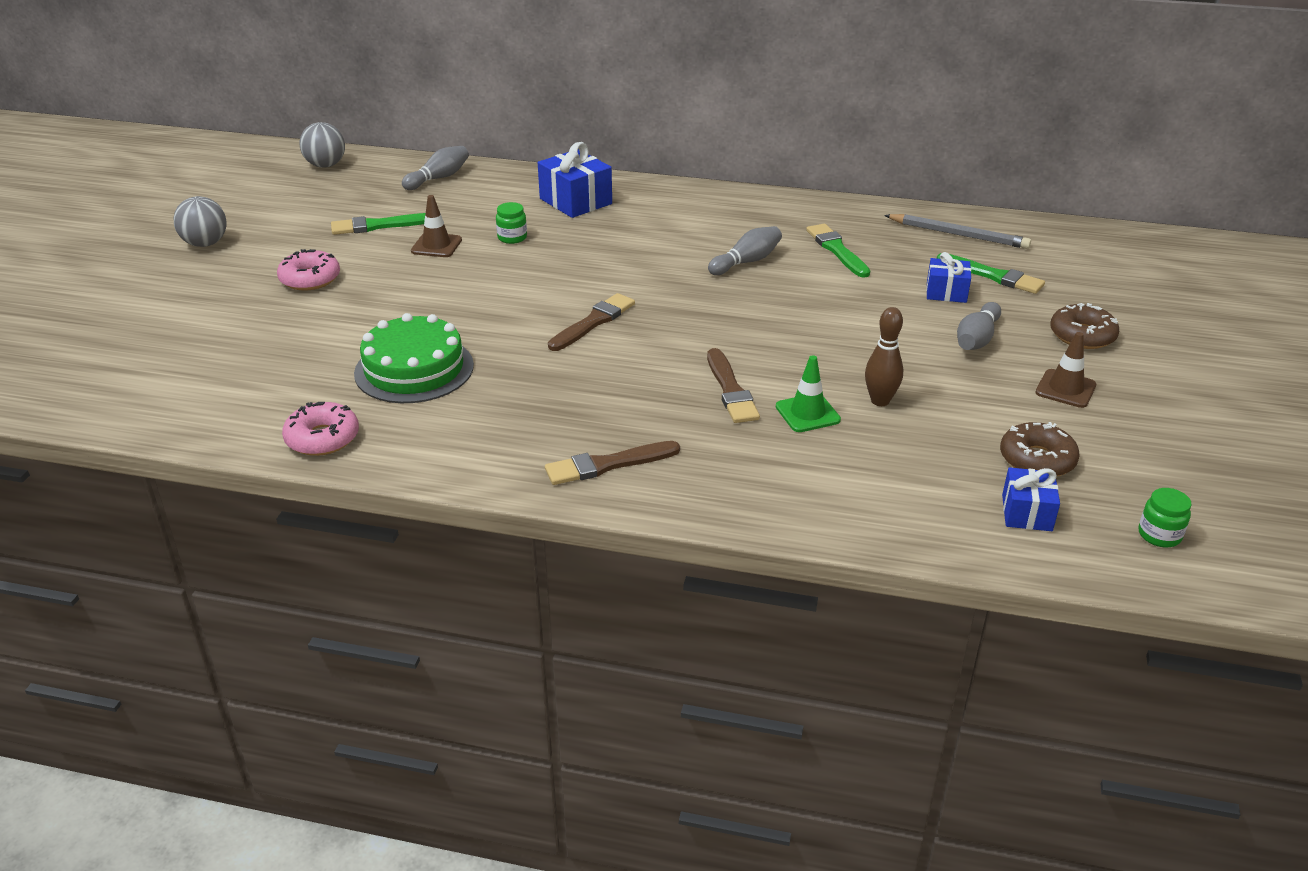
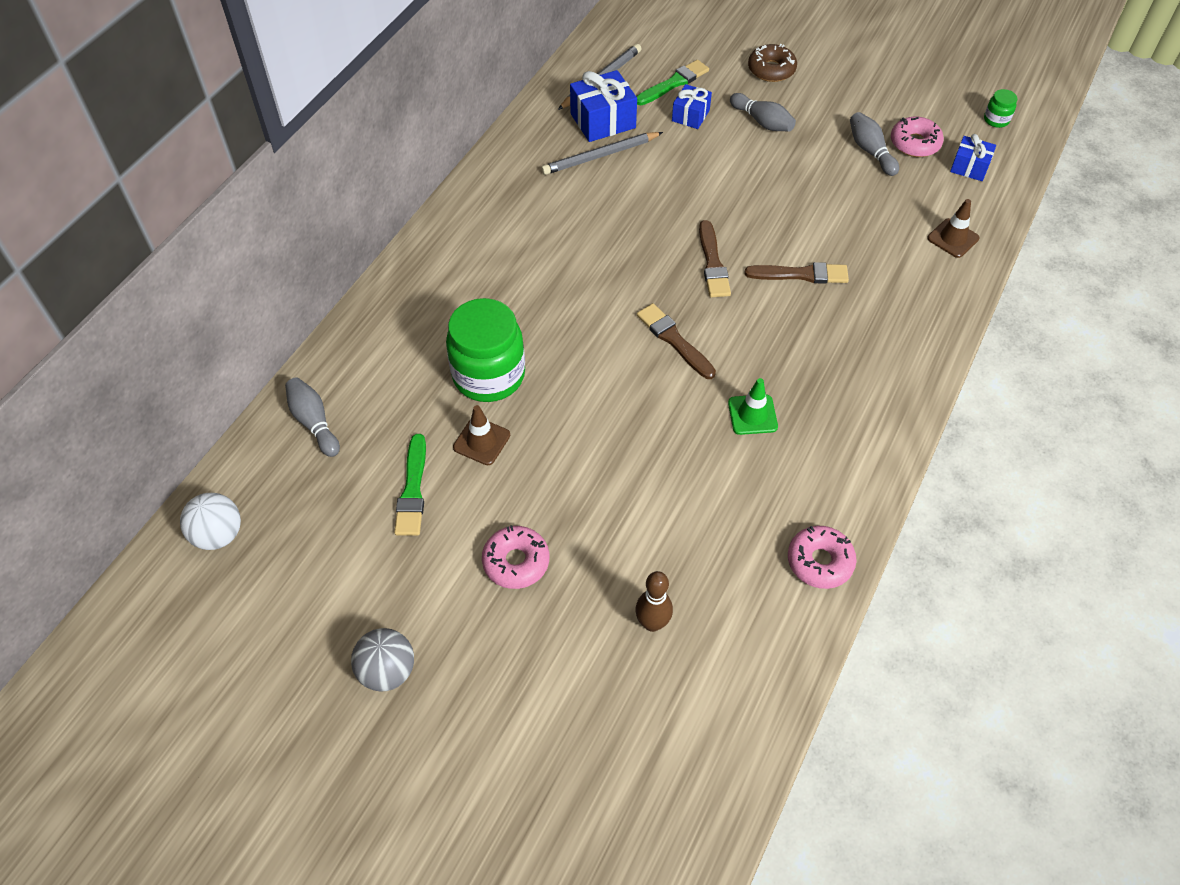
camera: 75 degrees left, 20 degrees up
(326, 165) = (218, 534): grey ball -> white ball
(414, 369) = (720, 482): green cake -> none
(512, 238) = (489, 375): green jar -> green jar, size x2.36
(575, 201) = (428, 312): blue gift -> blue gift (603, 121)
(607, 465) = (888, 368): brown brush -> brown brush (713, 263)
(746, 262) = (601, 216): grey bowling pin -> grey bowling pin (870, 151)
(807, 413) = (841, 239): green traffic cone -> green traffic cone (752, 415)
(837, 250) = (600, 156): green brush -> grey pencil
(880, 401) = (832, 196): brown bowling pin -> brown bowling pin (652, 623)
(1037, 460) = (914, 143): brown donut -> pink donut
(1065, 389) = (836, 102): brown traffic cone -> brown traffic cone (953, 238)

